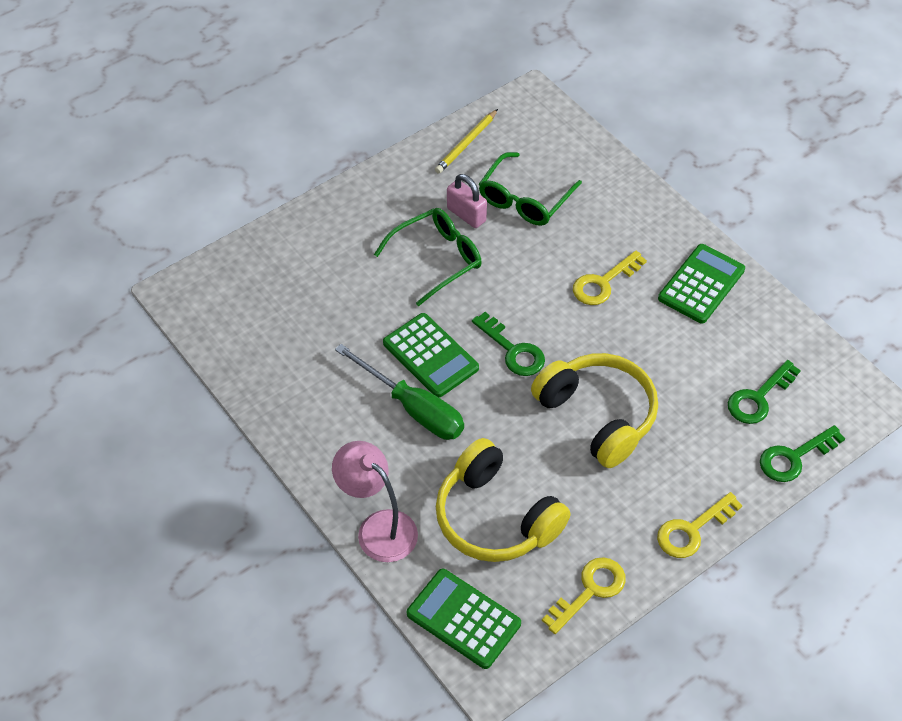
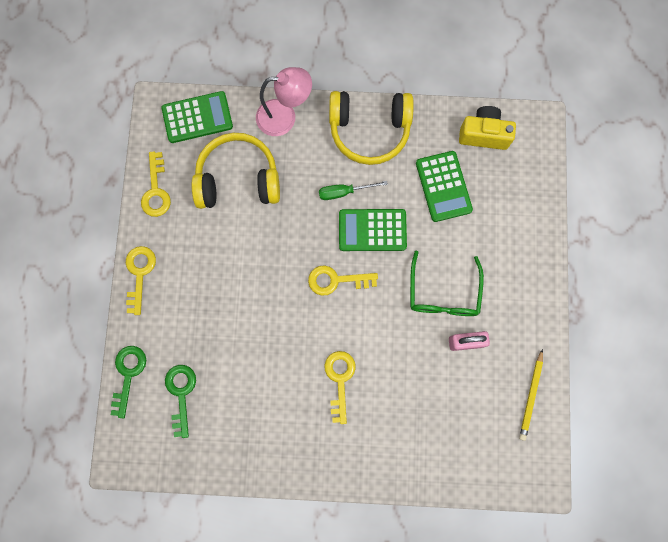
camera: 130 degrees right, 25 degrees up
(231, 330) = (483, 134): none -> yellow camera
(413, 408) = (344, 192): green screwdriver -> green screwdriver, size x0.59
(466, 143) = (531, 396): yellow pencil -> yellow pencil turned 150 degrees counterclockwise
(513, 350) = (336, 280): green key -> yellow key
(525, 199) = (449, 391): green glasses -> none
(598, 416) = (251, 289): yellow headphones -> yellow headphones (369, 130)
(701, 284) = (287, 442): green calculator -> green calculator (443, 186)

